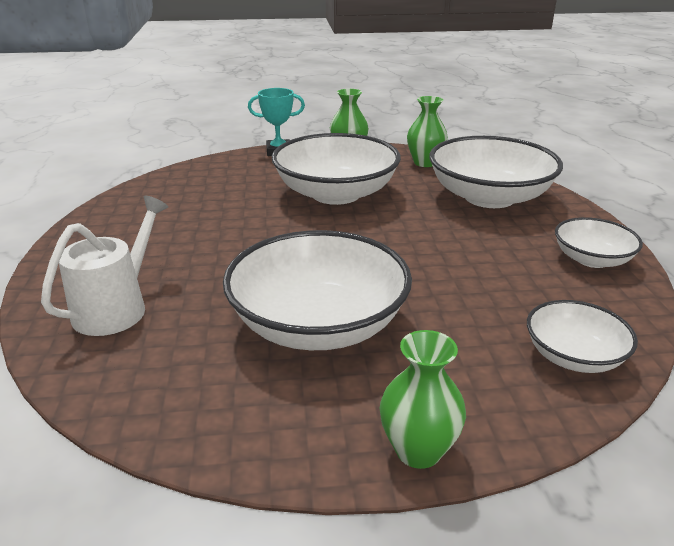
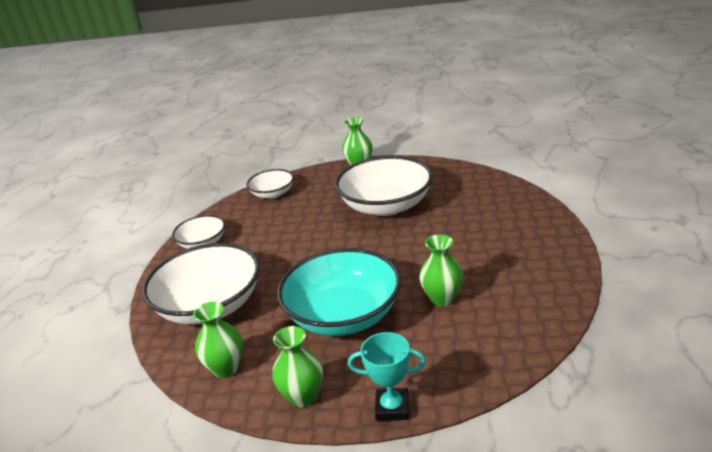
camera: 165 degrees left, 0 degrees up
(116, 308) = (502, 213): white watering can -> none
(233, 207) = (442, 298): none -> green vase
(336, 193) = (344, 315): white bowl -> turquoise bowl

